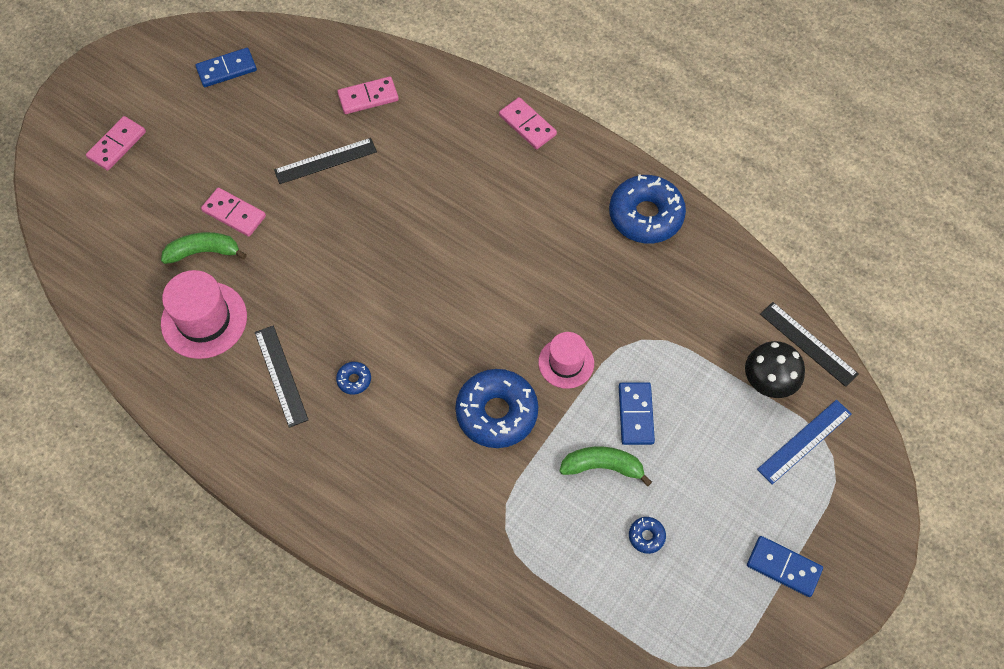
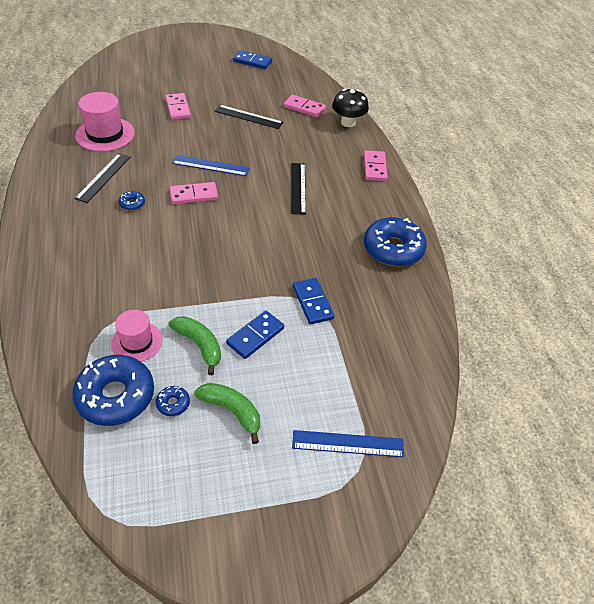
camera: 40 degrees right, 15 degrees down
(117, 145) = (167, 57): pink domino -> pink domino (194, 195)
(203, 252) = (144, 112): green banana -> green banana (232, 411)
(369, 263) = (211, 165): none -> blue ruler
(497, 413) = (179, 272): blue donut -> blue donut (116, 396)
(566, 363) = (250, 280): pink hat -> pink hat (137, 342)
(768, 382) = (365, 389): black mushroom -> black mushroom (348, 122)
(783, 567) = (235, 506): blue domino -> blue domino (313, 302)
(808, 344) = (421, 391): black ruler -> black ruler (298, 188)

